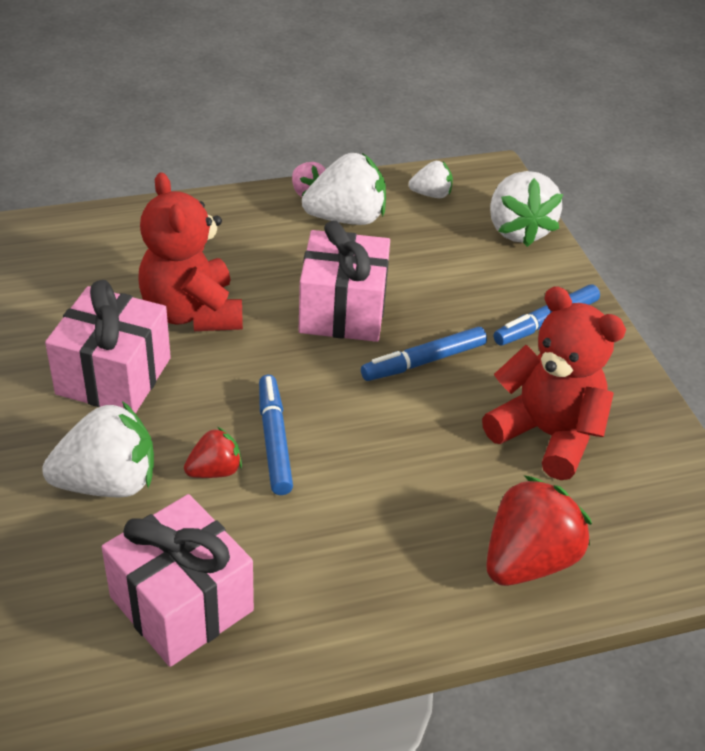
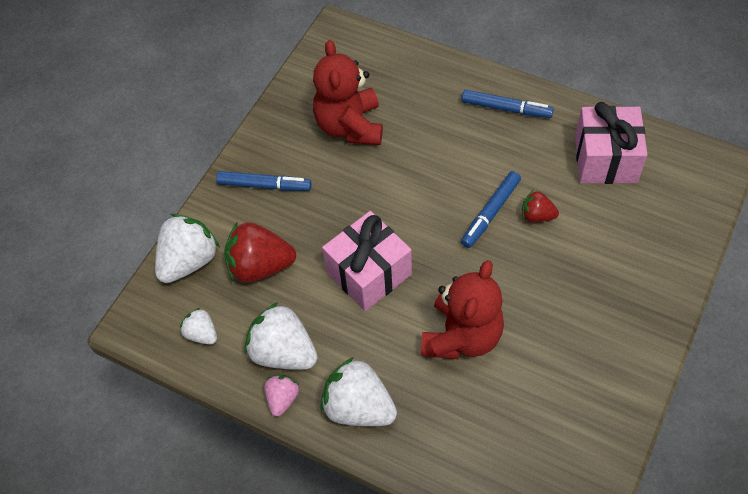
camera: 130 degrees left, 15 degrees up
(108, 482) = (598, 245): white strawberry -> white strawberry (358, 407)
(114, 376) = (547, 317): pink gift -> none
(424, 361) = (361, 206): blue marker -> blue marker (506, 108)
(528, 560) = (431, 80): red strawberry -> red strawberry (260, 266)

